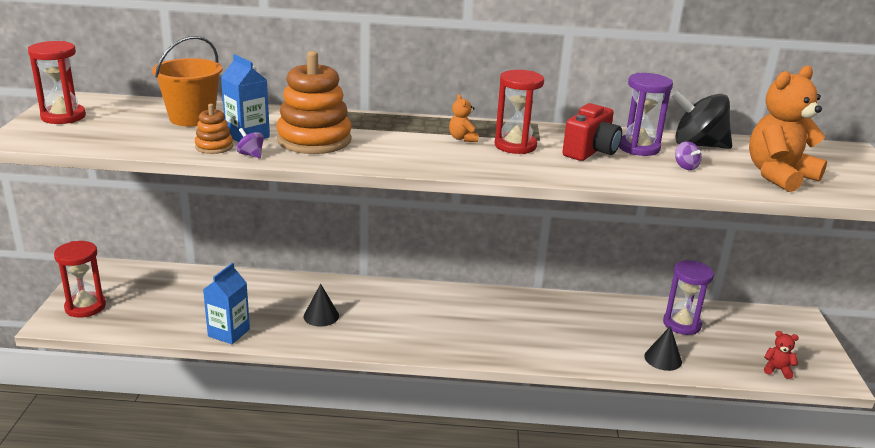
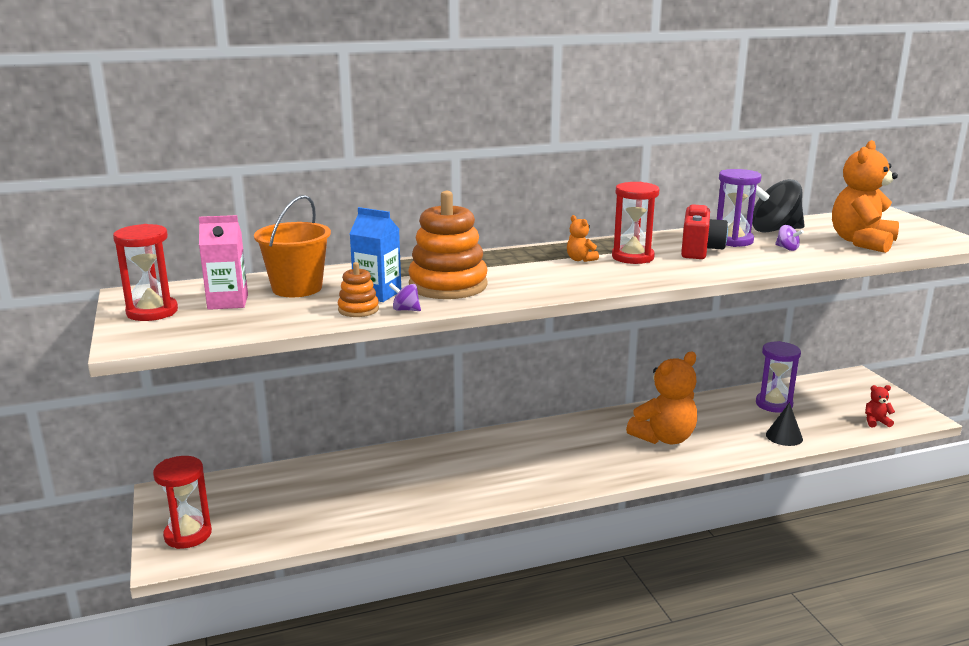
camera: 20 degrees left, 5 degrees down
(126, 119) = (228, 302): none -> pink carton
(229, 332) = (373, 518): blue carton -> none
(321, 316) = (452, 478): black cone -> none
(541, 329) = (664, 438): none -> orange teddy bear

